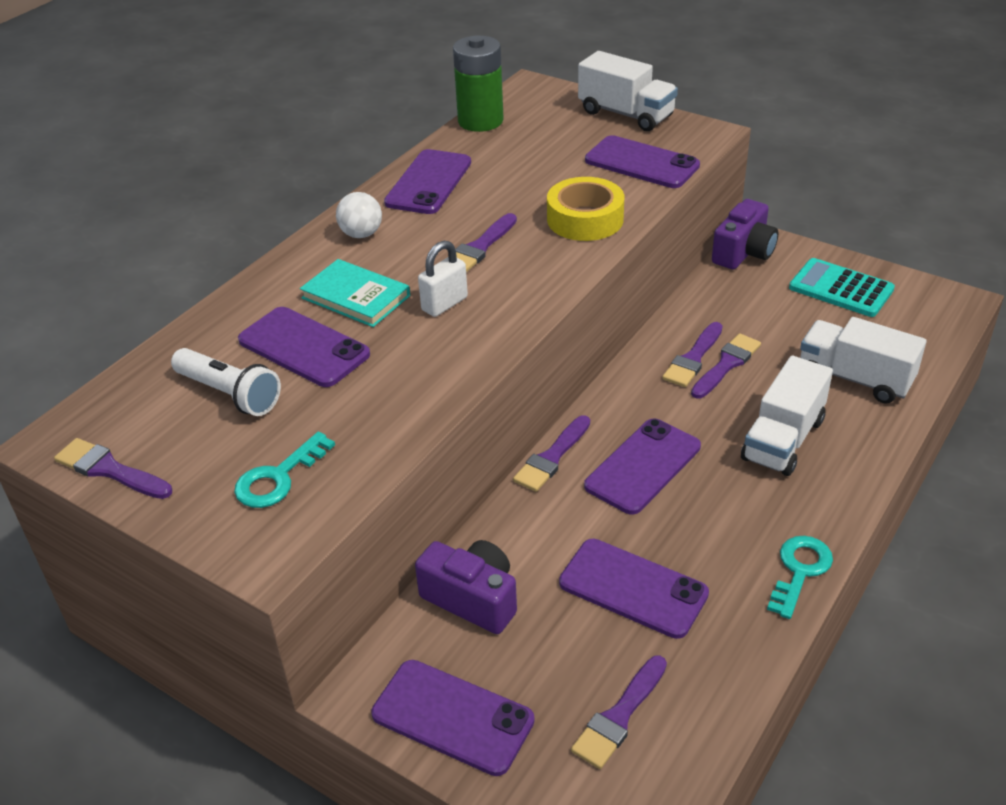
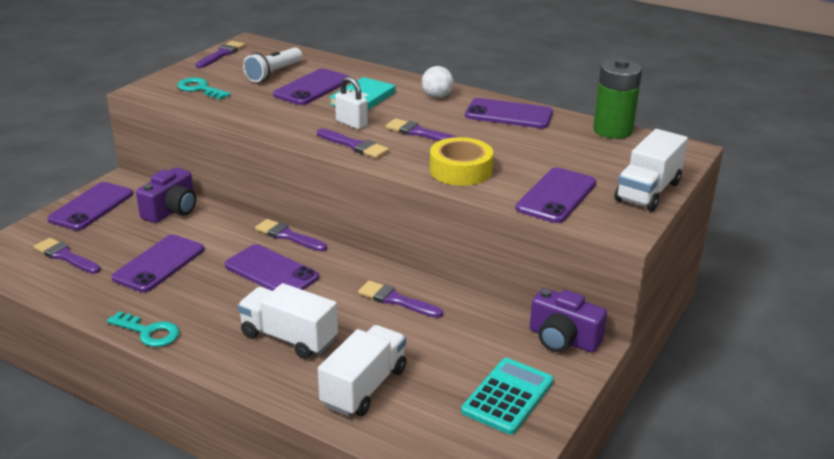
camera: 85 degrees right, 10 degrees down
(726, 364) = (387, 317): purple brush -> purple brush (354, 145)

